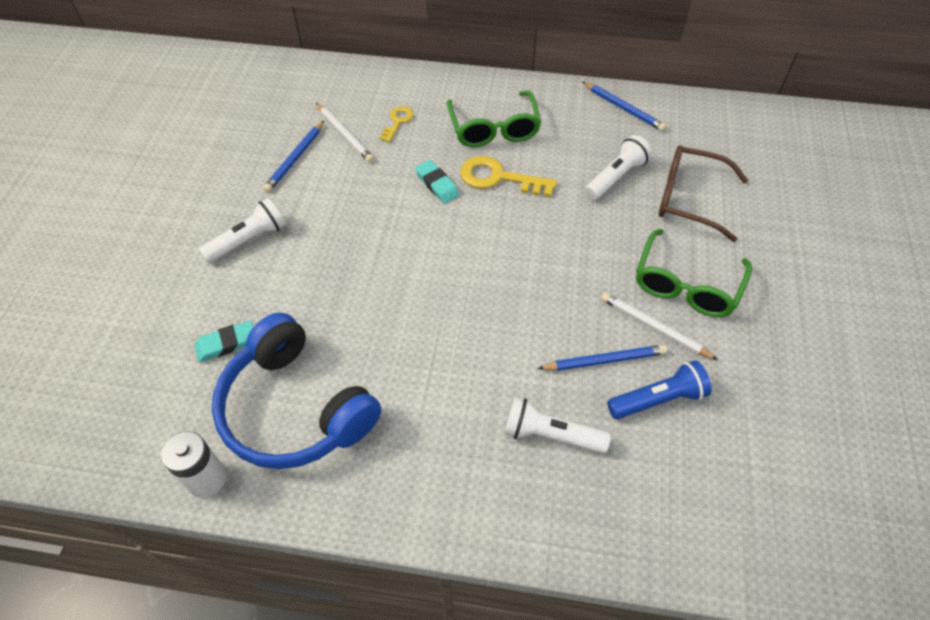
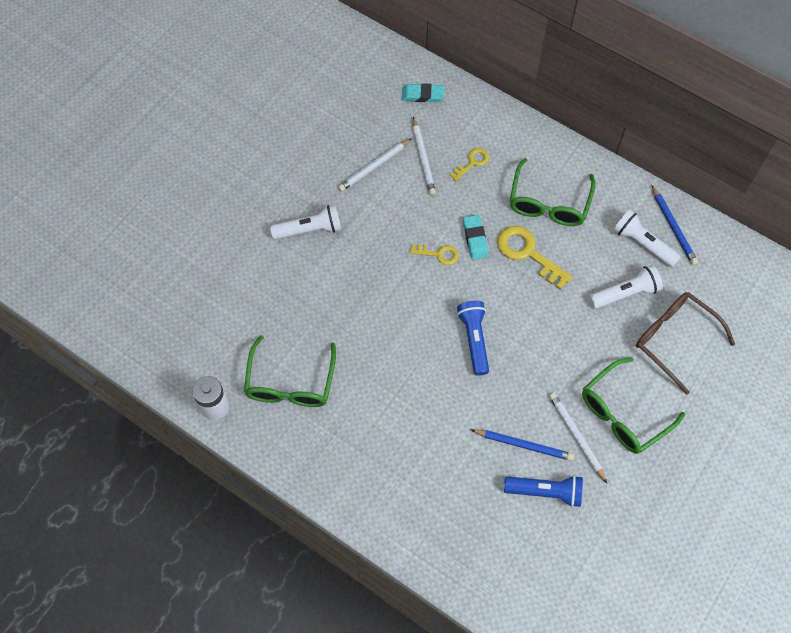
camera: 25 degrees right, 10 degrees up
(226, 344) = (263, 311): turquoise eraser -> turquoise eraser (422, 95)
(295, 158) = (374, 166): blue pencil -> white pencil
(295, 408) = (290, 383): blue headphones -> green glasses
(405, 212) = (438, 254): none -> yellow key
(489, 277) = (474, 339): none -> blue flashlight
(550, 434) = (454, 481): white flashlight -> white flashlight (642, 243)

